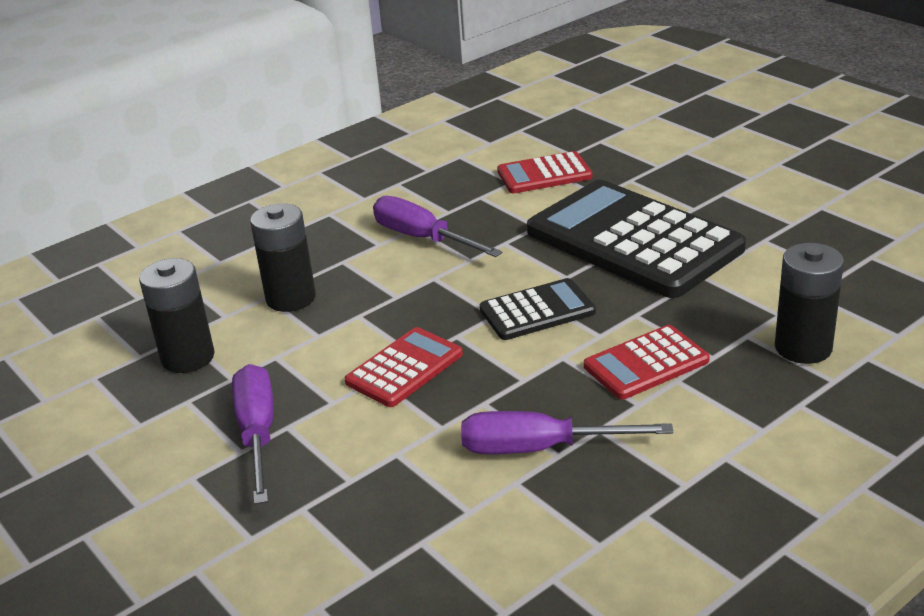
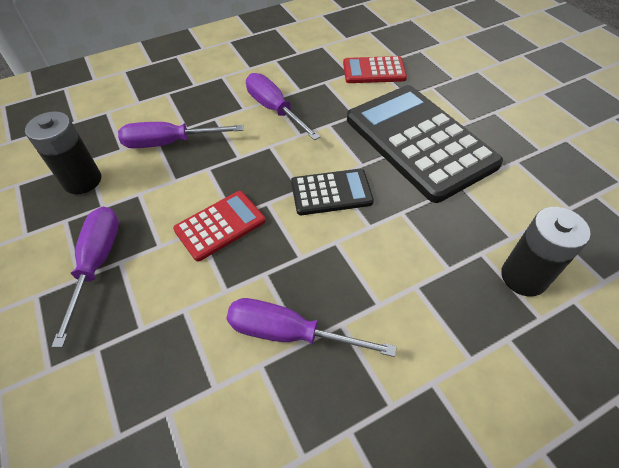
camera: 10 degrees right, 20 degrees up
(291, 298) = (169, 143): black battery -> purple screwdriver
(646, 364) = (396, 264): red calculator -> none

